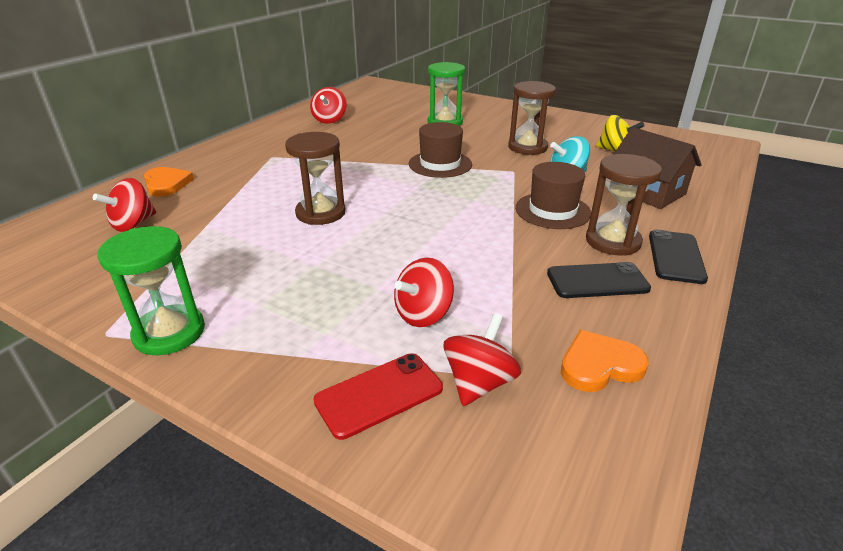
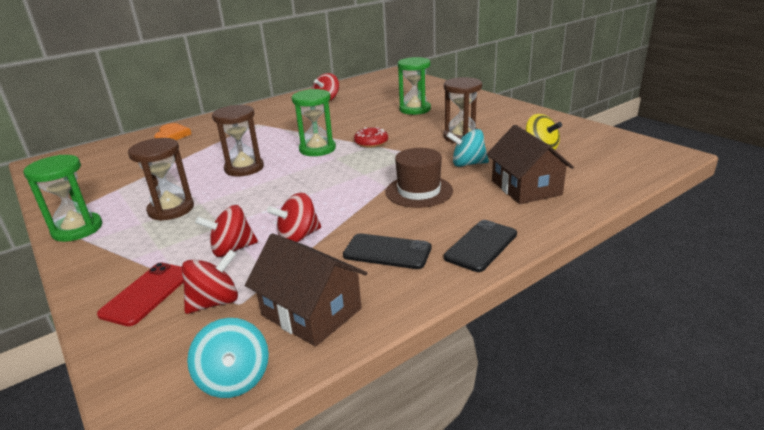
camera: 25 degrees right, 5 degrees down
(133, 224) = (127, 159): red spinning top -> red spinning top (298, 236)
(379, 394) = (147, 293): red phone -> red phone turned 60 degrees counterclockwise
(386, 178) = (317, 149): none -> green hourglass
(440, 164) = (371, 143): brown hat -> red donut
(599, 365) = (311, 312): orange heart -> brown house
(610, 466) = (234, 379): none -> turquoise spinning top
(612, 241) = (440, 224): brown hourglass -> brown hourglass (171, 209)

